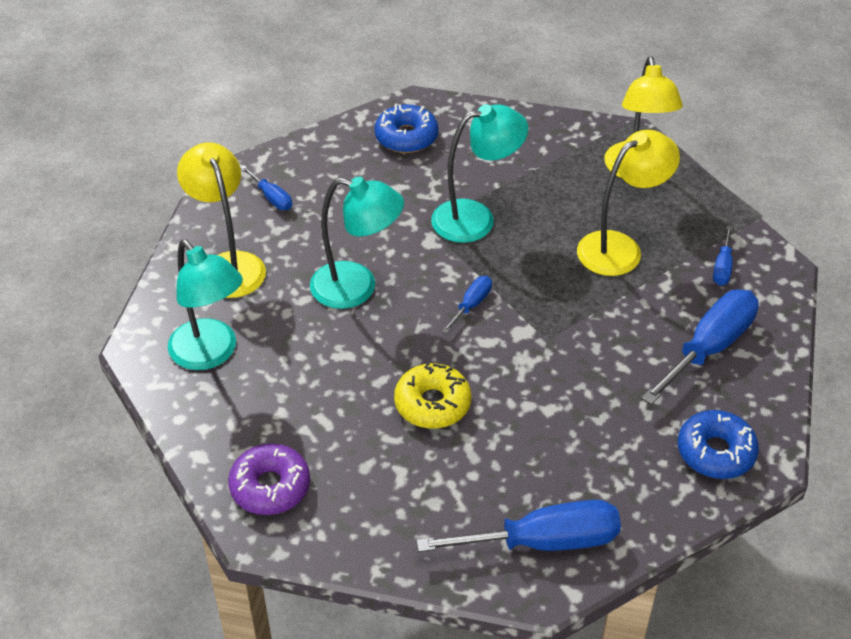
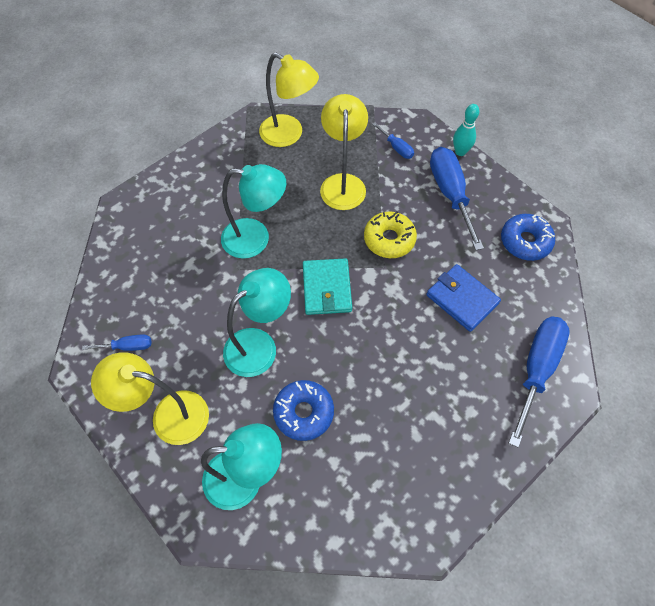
camera: 55 degrees left, 15 degrees up
(270, 487) = (394, 508): purple donut -> none
(406, 137) = (147, 230): blue donut -> blue donut (303, 412)
(432, 404) = (392, 362): yellow donut -> yellow donut (389, 239)
(471, 305) = (327, 288): blue screwdriver -> turquoise wallet
(476, 218) = (256, 239): turquoise lamp -> turquoise lamp turned 75 degrees clockwise
(571, 428) = (462, 299): none -> blue wallet
(784, 327) = (460, 152): none -> turquoise bowling pin

